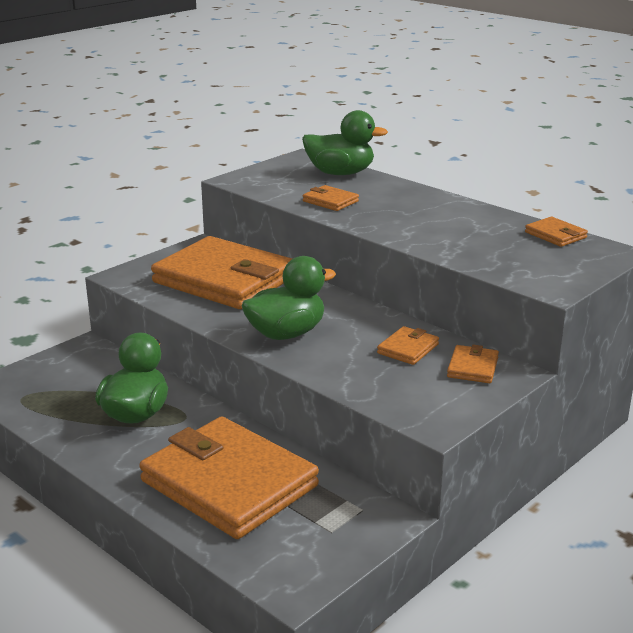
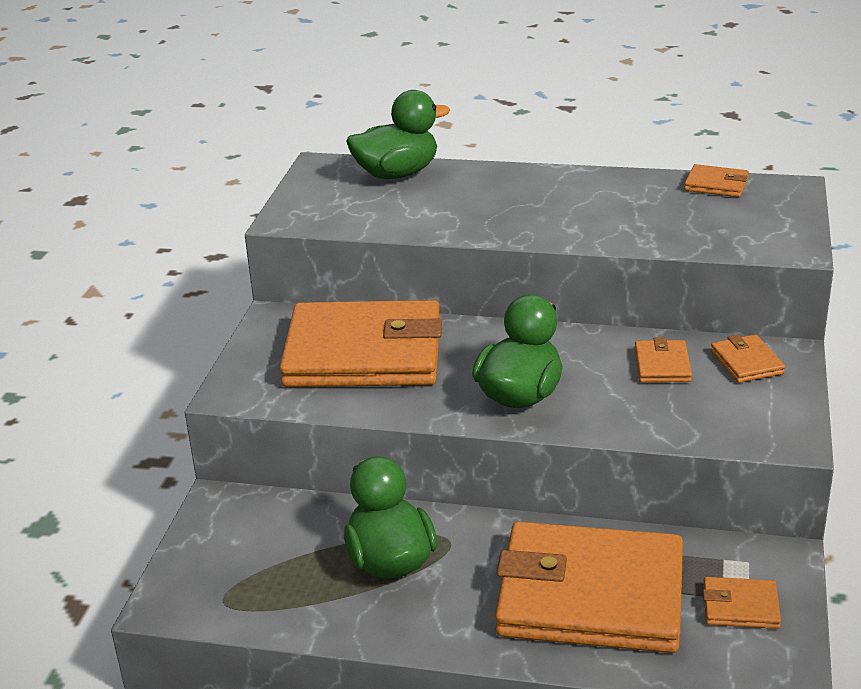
camera: 30 degrees left, 5 degrees up
(330, 201) = (438, 215): orange wallet -> orange wallet (740, 607)

